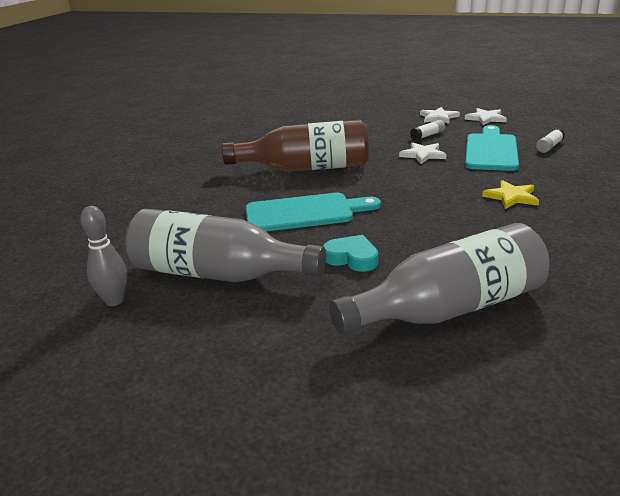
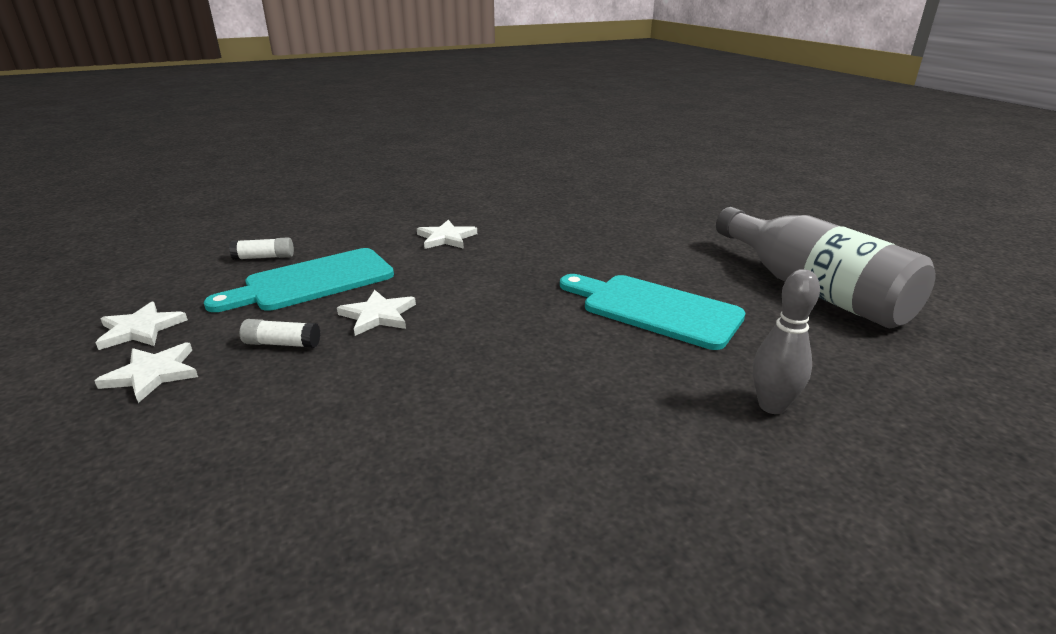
camera: 140 degrees left, 0 degrees up
(114, 301) = (941, 308): grey bowling pin -> grey bowling pin (772, 406)
(306, 168) = (550, 379): brown bottle -> none
(352, 258) = (669, 254): turquoise heart -> none
(449, 308) = (651, 210): grey bottle -> none
(511, 197) = (446, 238): yellow star -> white star

